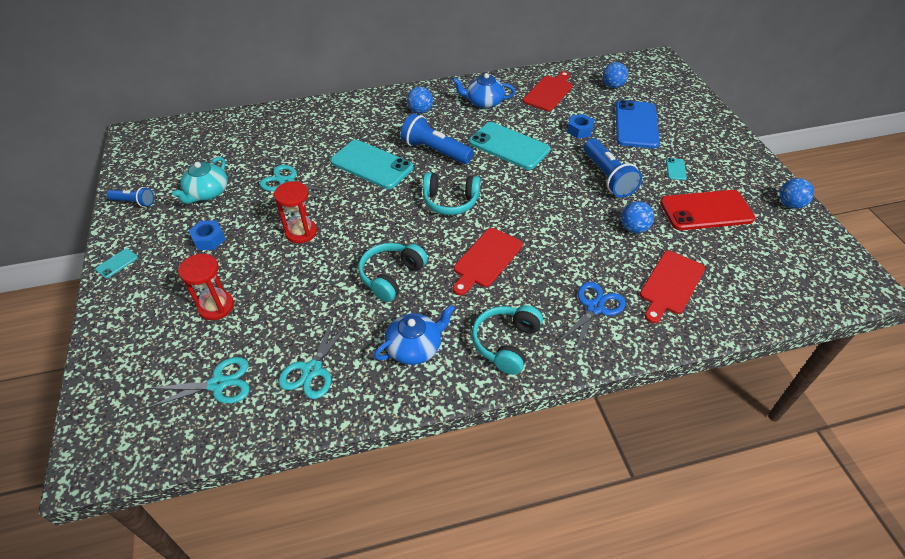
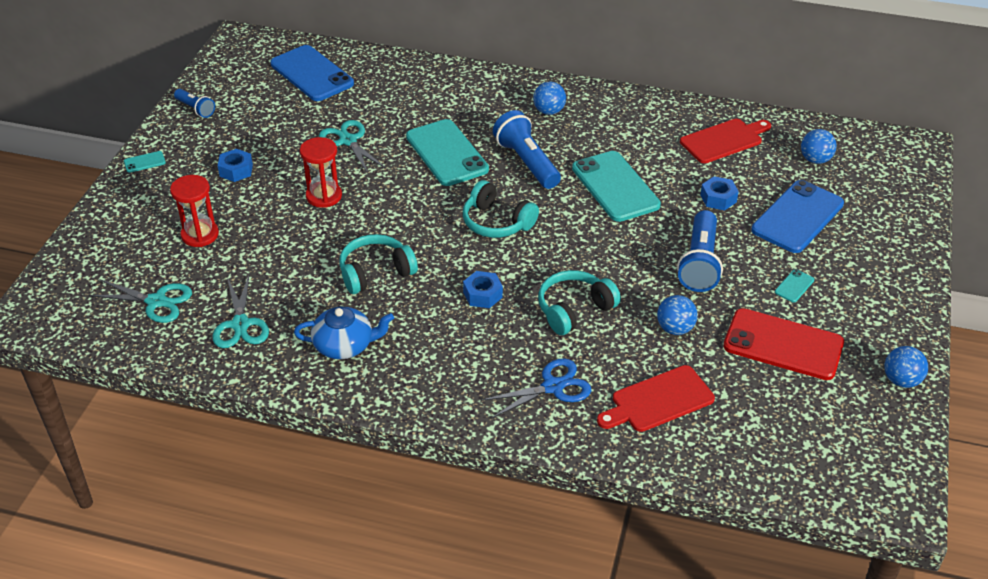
camera: 30 degrees right, 5 degrees down
(207, 193) = (266, 124): turquoise teapot -> none
(217, 142) = (312, 74): none -> blue phone
(312, 370) = (240, 324): turquoise scissors -> turquoise scissors turned 60 degrees counterclockwise
(484, 102) = (632, 126): blue teapot -> none
(486, 259) = (482, 295): red cutting board -> blue nut
(506, 343) = (433, 379): turquoise headphones -> turquoise headphones (574, 310)

